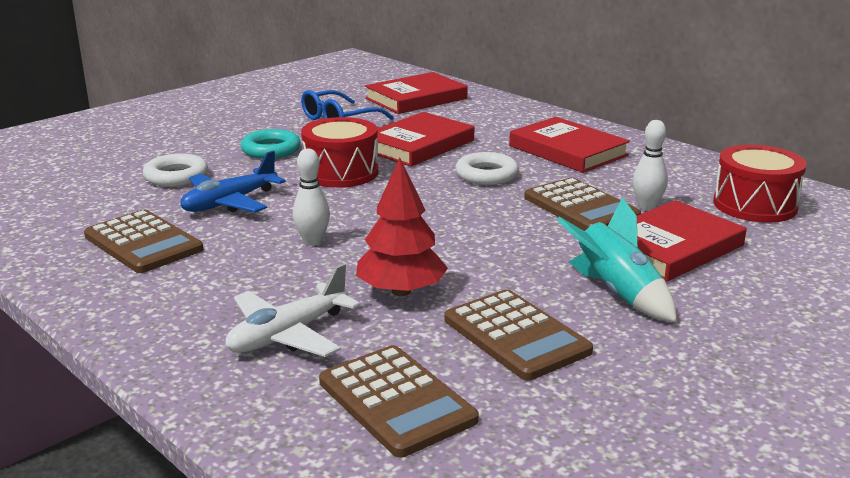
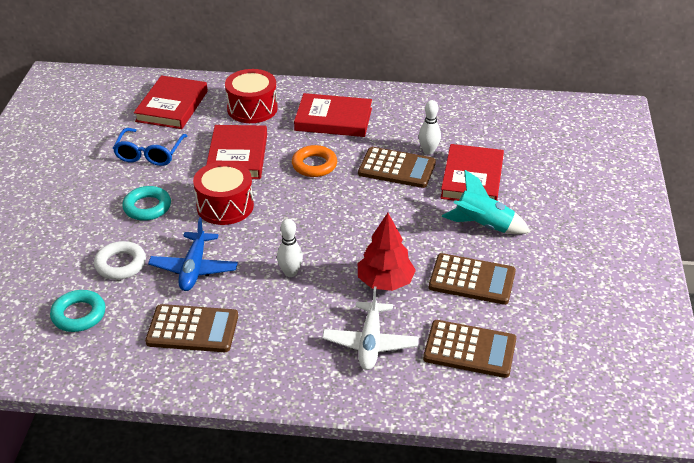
camera: 40 degrees left, 15 degrees up
(79, 194) = (79, 315): none -> turquoise ring
(486, 175) = (314, 165): white ring -> orange ring
(755, 205) = (477, 123): red drum -> red drum (252, 108)

